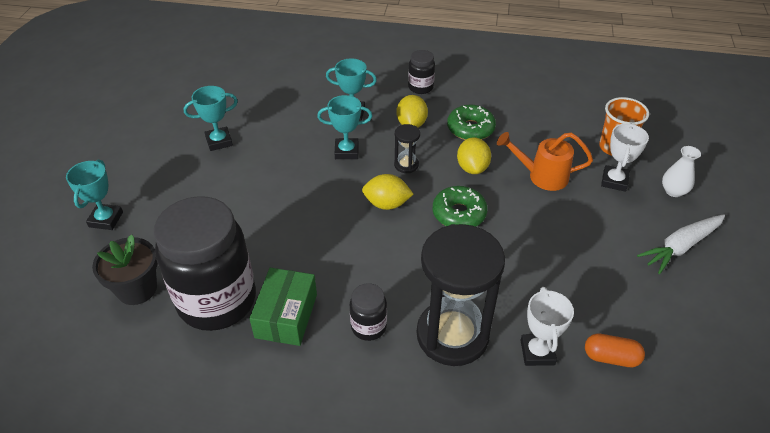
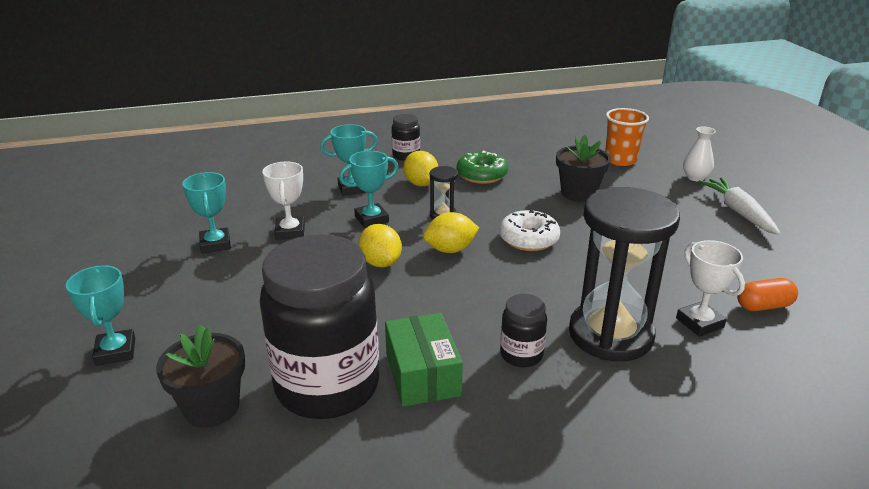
camera: 25 degrees left, 15 degrees down
(219, 141) = (215, 244): turquoise trophy -> turquoise trophy turned 60 degrees counterclockwise
(459, 214) = (528, 239): green donut -> white donut
(472, 168) = (509, 202): yellow lemon -> yellow lemon (380, 263)
(542, 176) = (578, 193): orange watering can -> black flower pot
(614, 181) = (642, 182): white trophy -> white trophy (290, 232)
(681, 247) = (738, 212): white carrot -> white carrot turned 135 degrees clockwise

